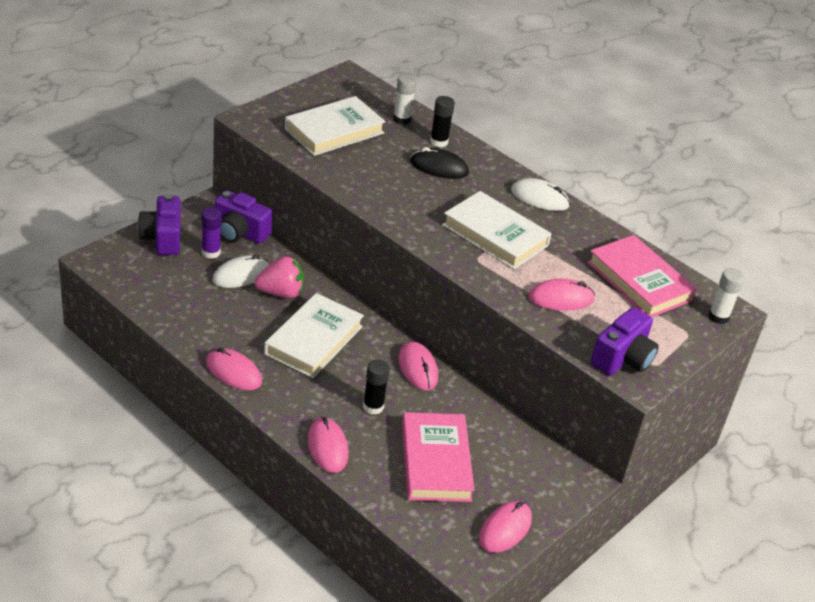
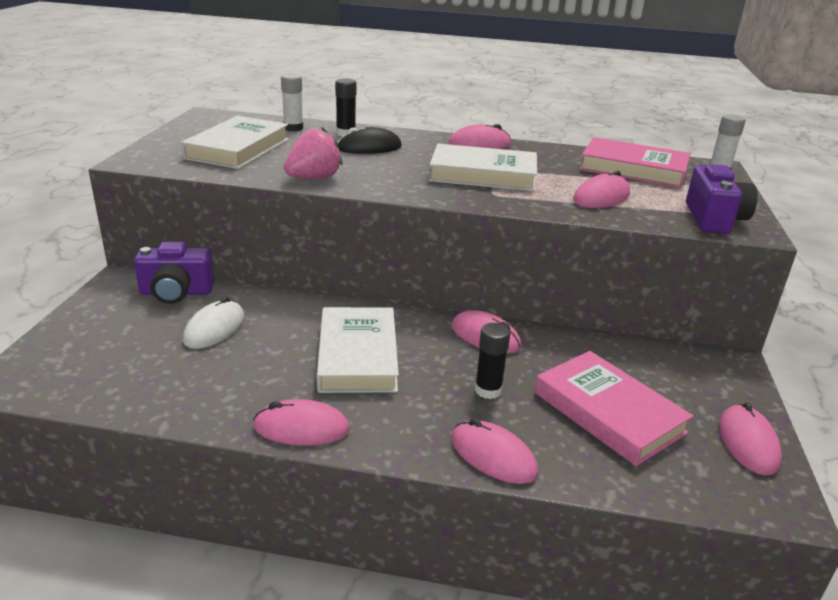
camera: 30 degrees left, 10 degrees down
(163, 238) = (84, 328): purple camera -> none
(211, 252) = (158, 321): purple glue stick -> none
(281, 293) = (276, 327): pink strawberry -> pink strawberry (314, 178)
(539, 198) = (479, 144): white mouse -> pink mouse

